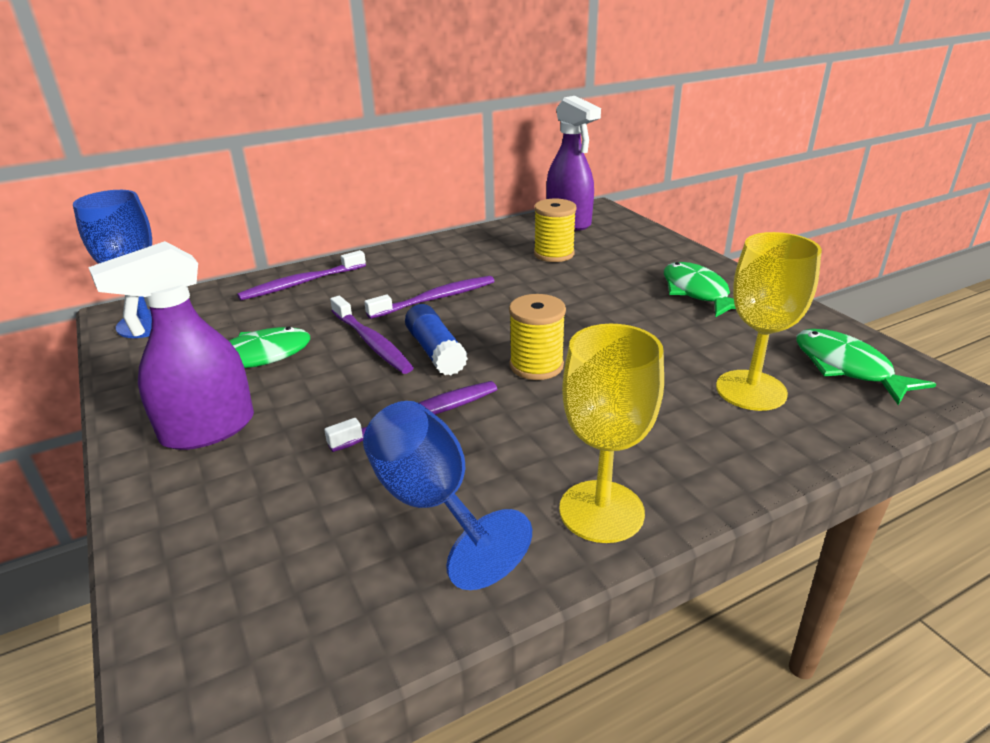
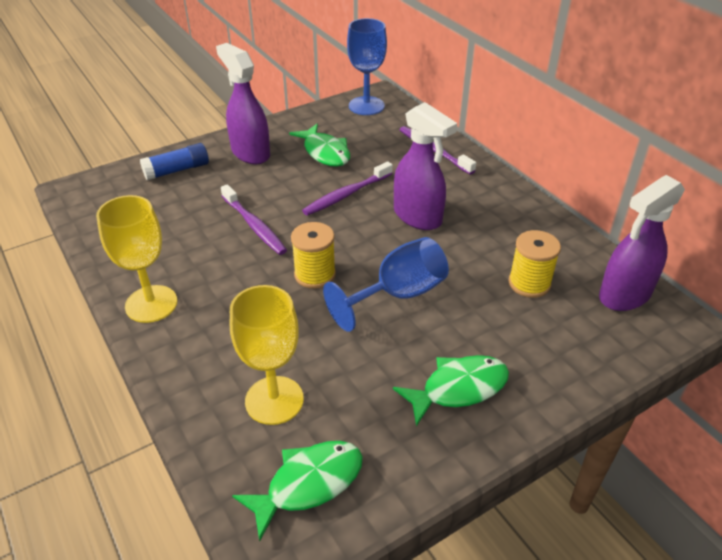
camera: 85 degrees right, 10 degrees up
(431, 504) = (173, 238): blue goblet -> blue goblet (398, 295)
(435, 299) = (418, 217): purple toothbrush -> purple spray bottle
(435, 351) = (334, 224): blue glue stick -> blue glue stick (177, 170)

